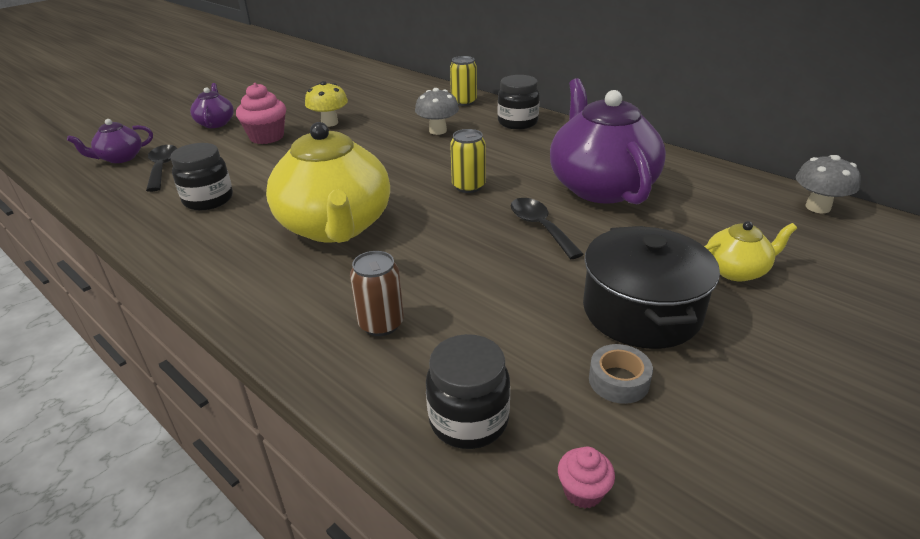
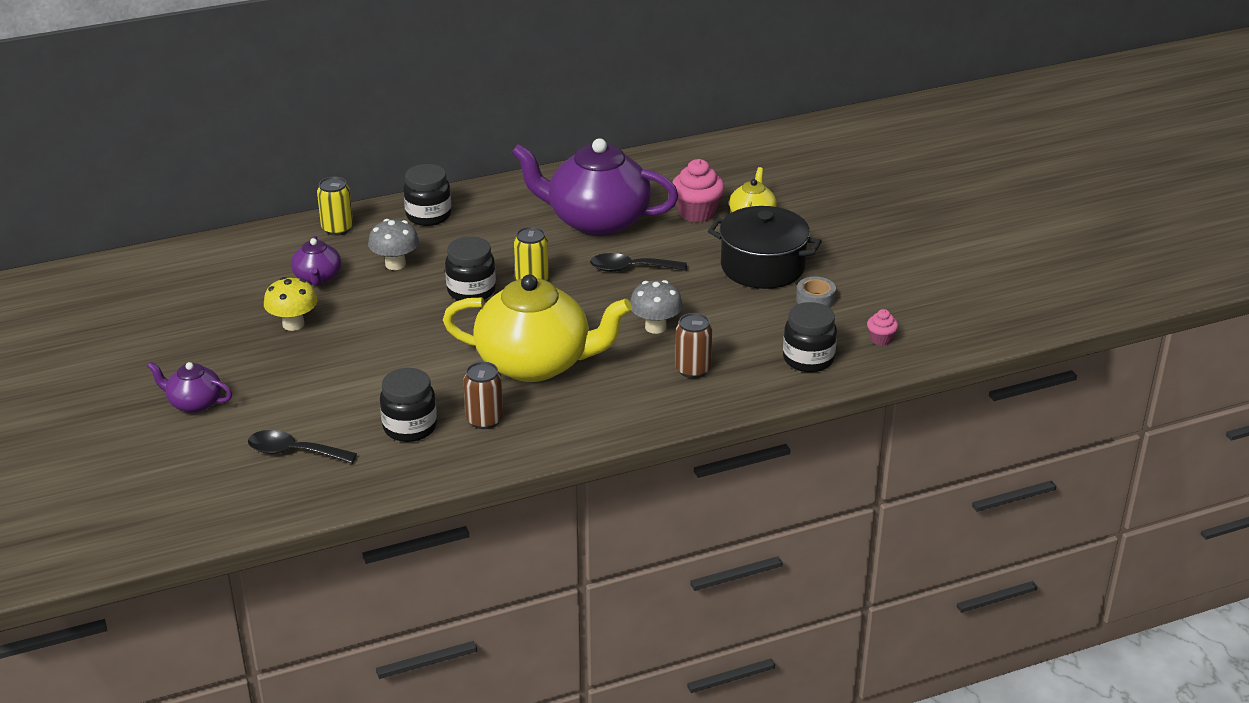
camera: 65 degrees left, 0 degrees up
(120, 158) = (228, 482): purple teapot -> purple teapot (318, 278)
(231, 228) = (484, 420): none -> brown can
(267, 137) = (285, 372): pink cupcake -> pink cupcake (697, 213)
(427, 167) = (471, 291): none -> black jar
(817, 207) = (711, 151): grey mushroom -> grey mushroom (655, 327)

